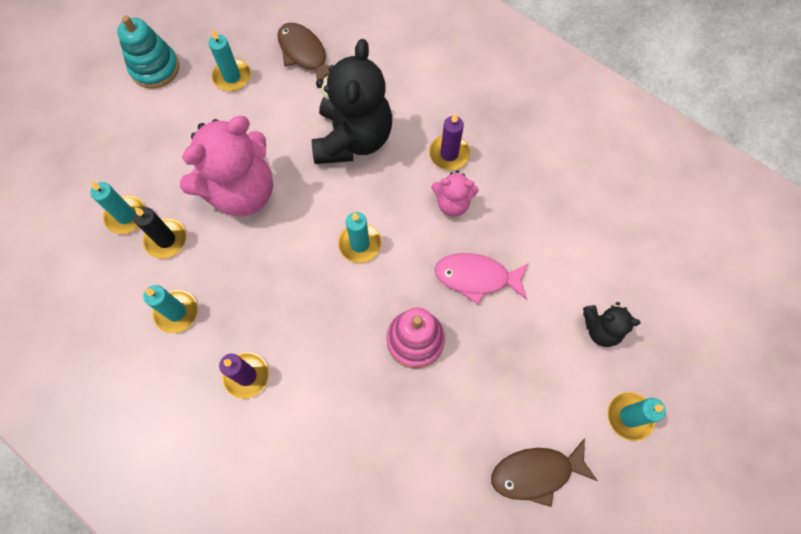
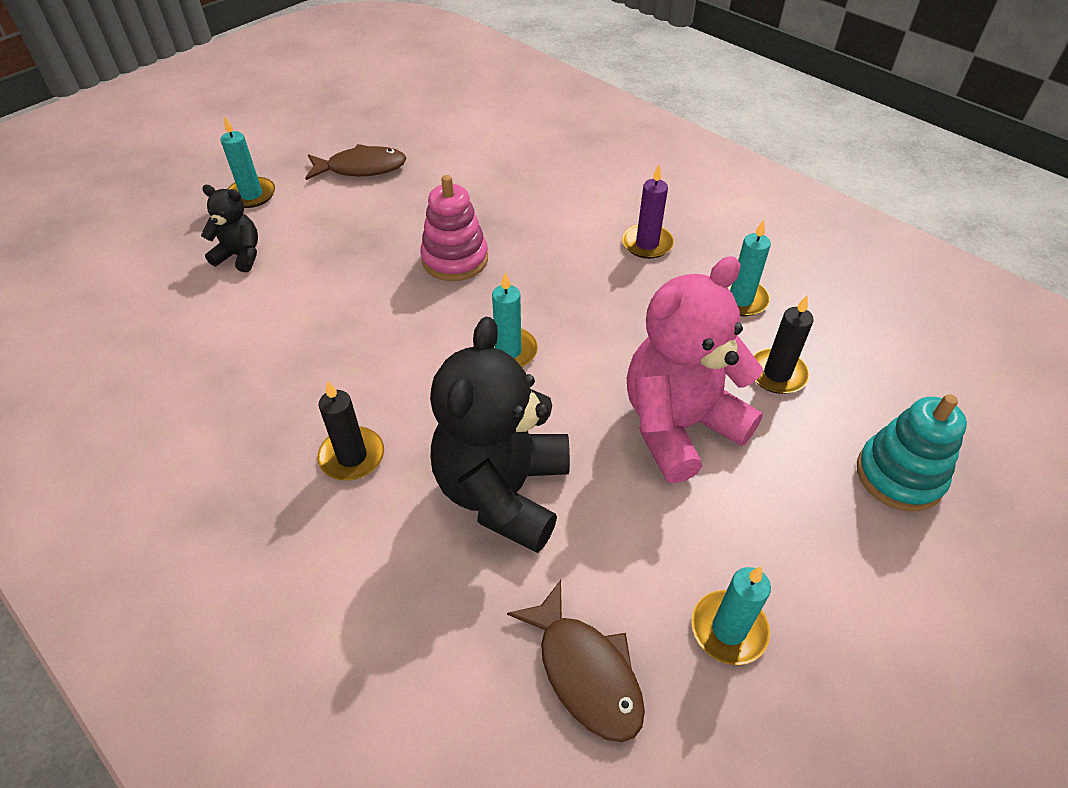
camera: 175 degrees left, 20 degrees down
(126, 216) = (845, 406): turquoise candle -> none
(155, 68) = (891, 663): turquoise stacking toy -> turquoise stacking toy (899, 475)
(449, 154) = (352, 456): purple candle -> black candle
(452, 203) = (369, 389): pink teddy bear -> none
(476, 277) = (365, 308): pink fish -> none

